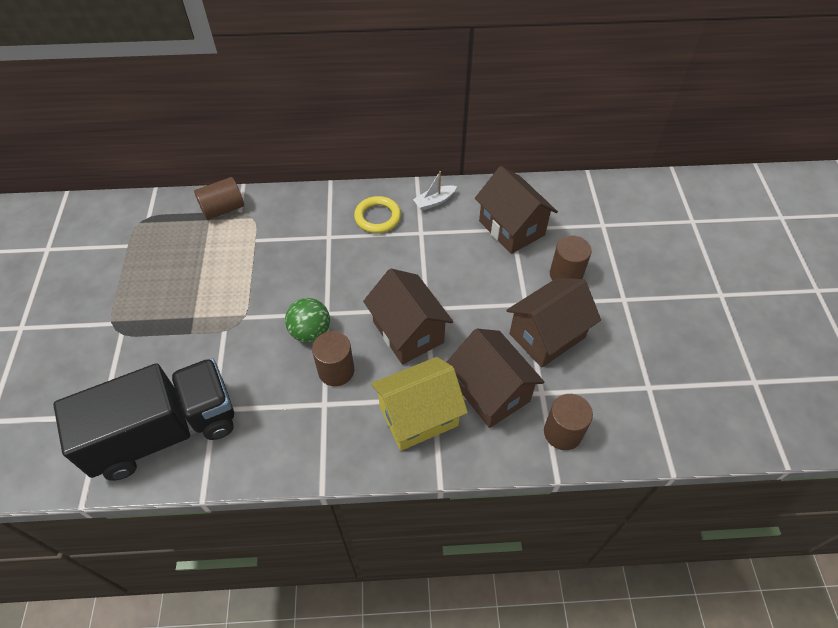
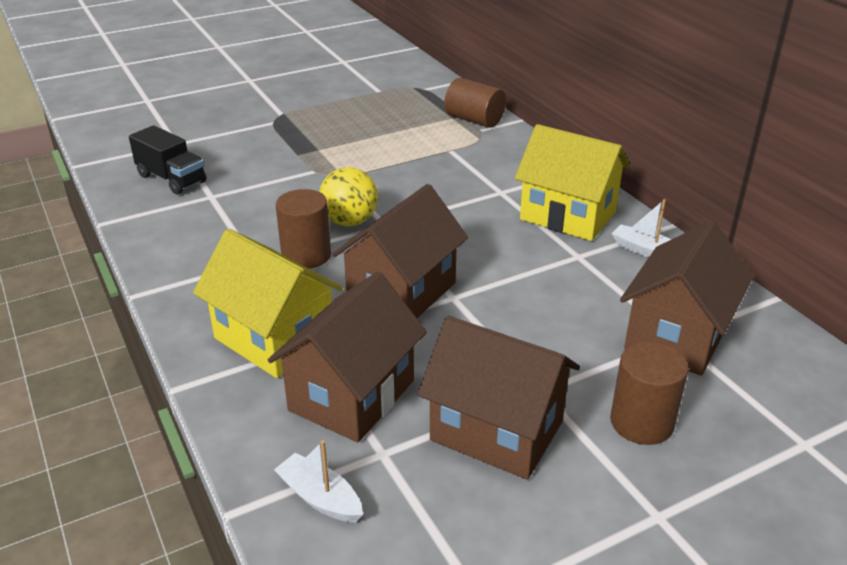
camera: 65 degrees right, 20 degrees down
(165, 432) = (171, 179): black truck -> black truck, size x0.48
(310, 332) = (349, 222): green ball -> yellow ball
(377, 217) = (568, 215): yellow ring -> yellow house
(562, 432) = (320, 497): brown cylinder -> white boat

